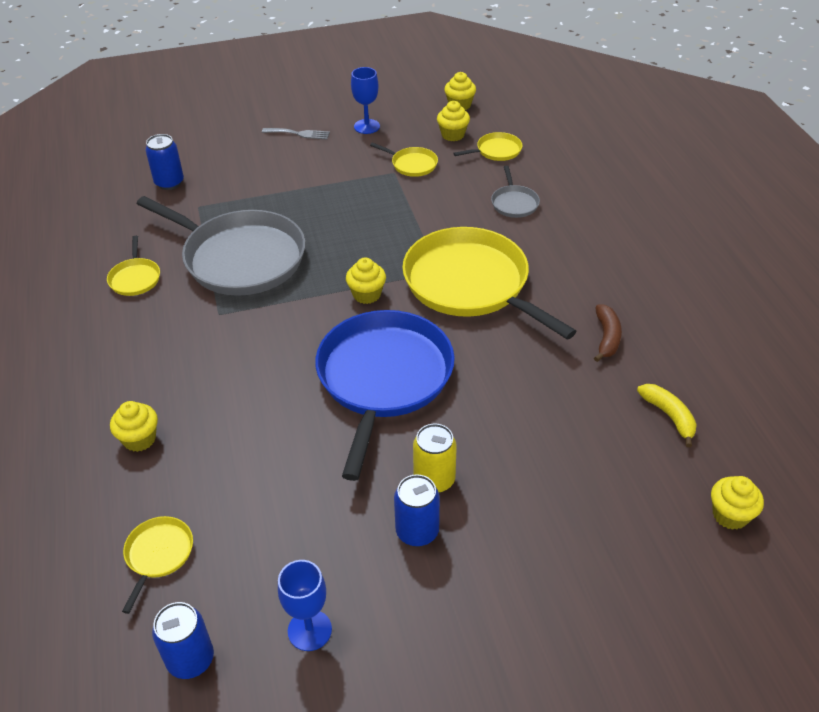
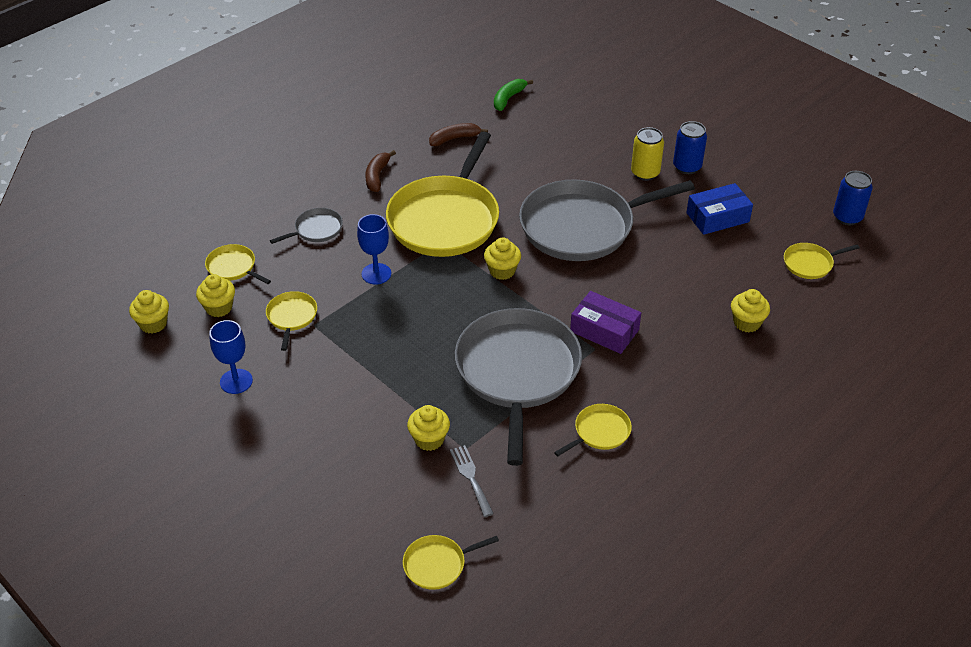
camera: 120 degrees left, 0 degrees up
(124, 165) = (437, 564): none -> yellow pan
(169, 183) = (442, 498): blue can -> none
(232, 329) = (604, 330): none -> purple box
(299, 134) = (281, 433): grey fork -> grey fork (470, 477)
(304, 508) = (717, 217): none -> blue box
(309, 630) = (785, 182): blue goblet -> blue goblet (376, 274)
(383, 378) = (582, 226): blue pan -> grey pan
(572, 261) = (377, 176): none -> brown banana
(669, 416) = (508, 98): yellow banana -> green banana
(730, 515) = (566, 64): yellow cupcake -> yellow cupcake (429, 439)

